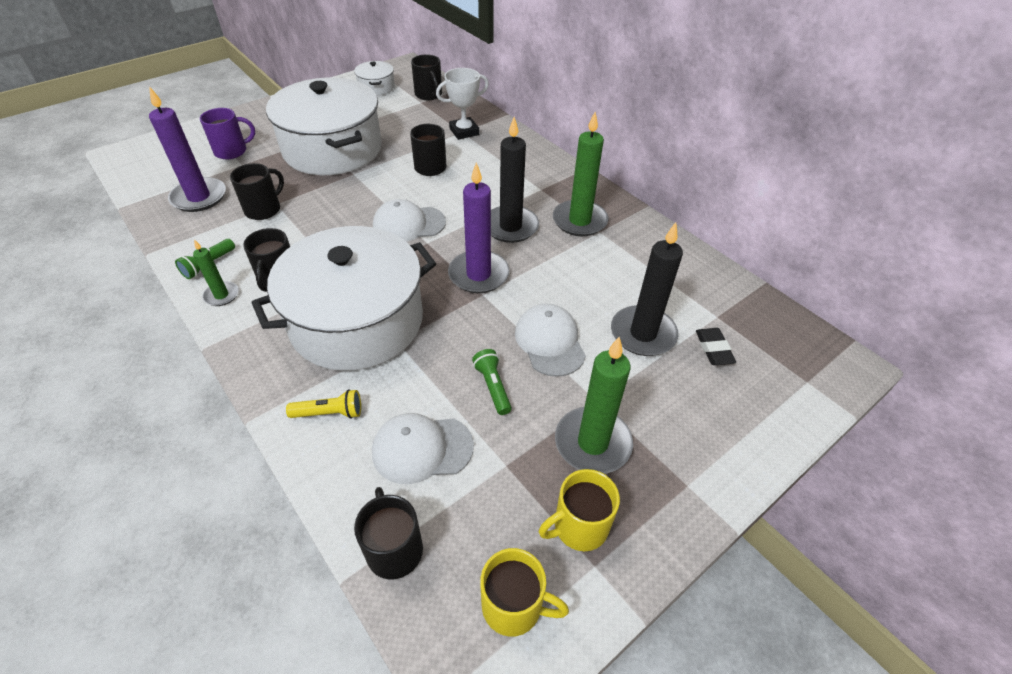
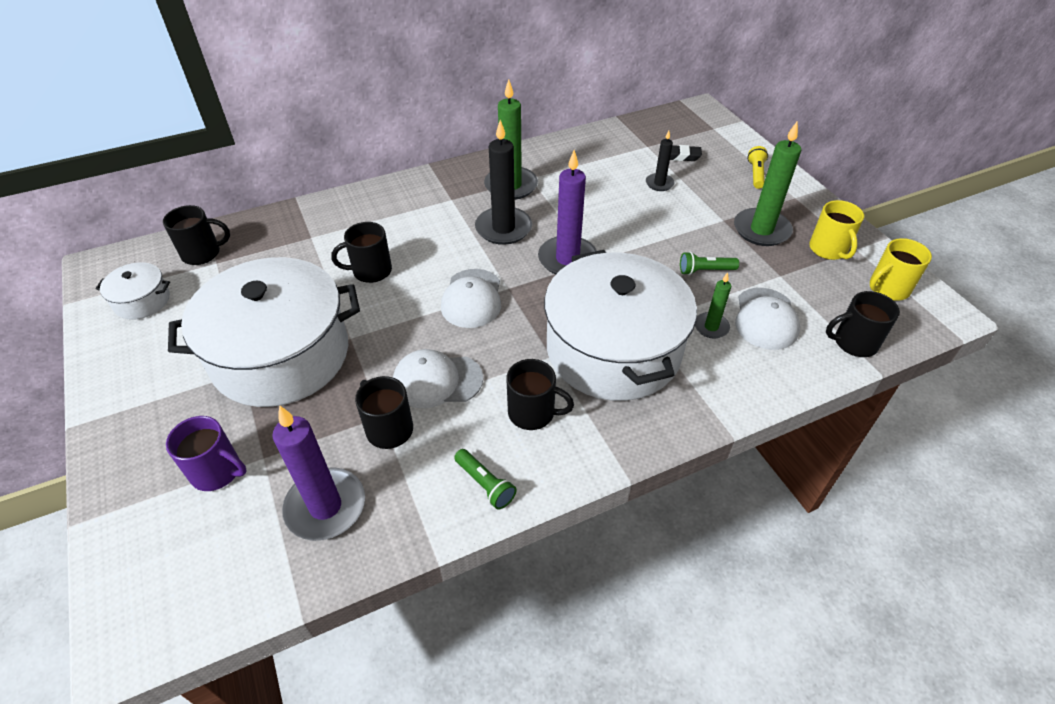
camera: 75 degrees left, 0 degrees up
(221, 295) = (547, 467): green candle -> green candle (711, 327)
(232, 151) = (217, 471): purple mug -> purple mug turned 120 degrees clockwise
(329, 413) = (726, 375): yellow flashlight -> yellow flashlight (756, 174)
(464, 131) = (312, 235): white trophy -> none
(514, 606) = (887, 289): yellow mug -> yellow mug turned 150 degrees counterclockwise
(549, 342) = (660, 232): white cap -> white cap (437, 381)
(643, 334) = (659, 183): black candle -> black candle, size x0.54

